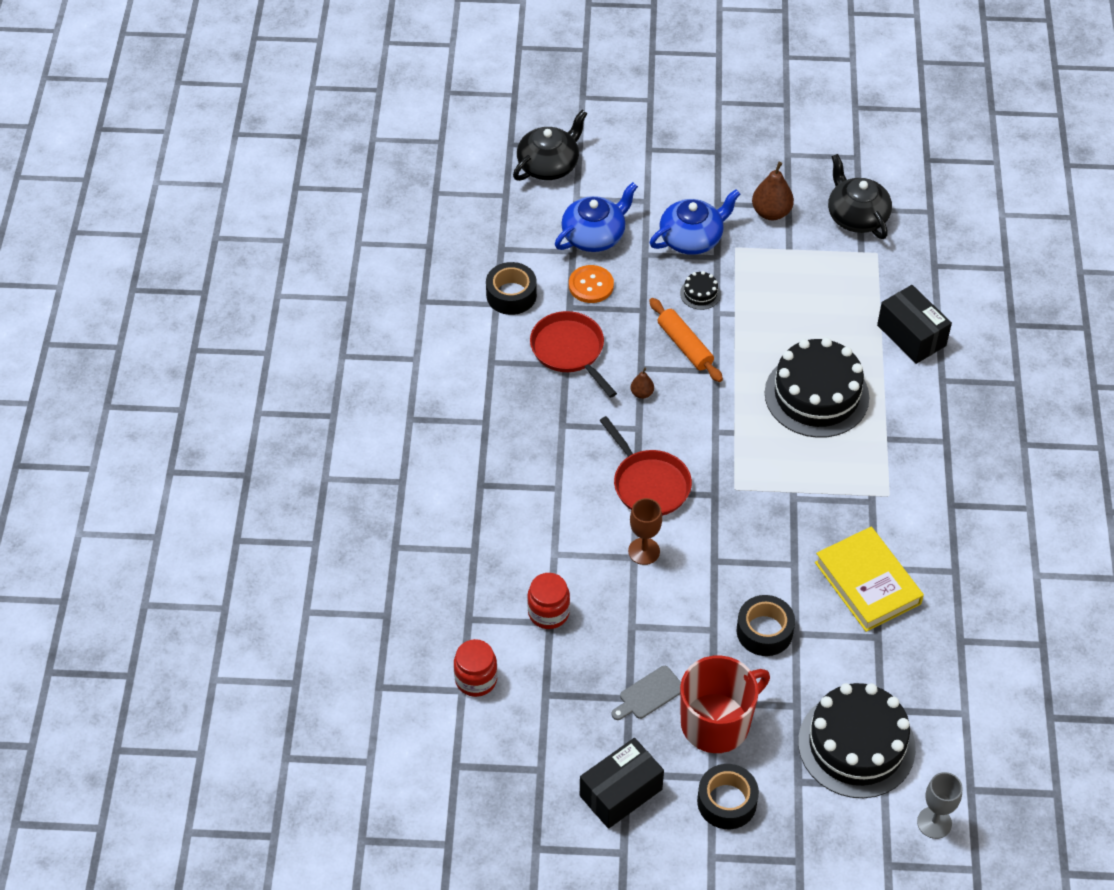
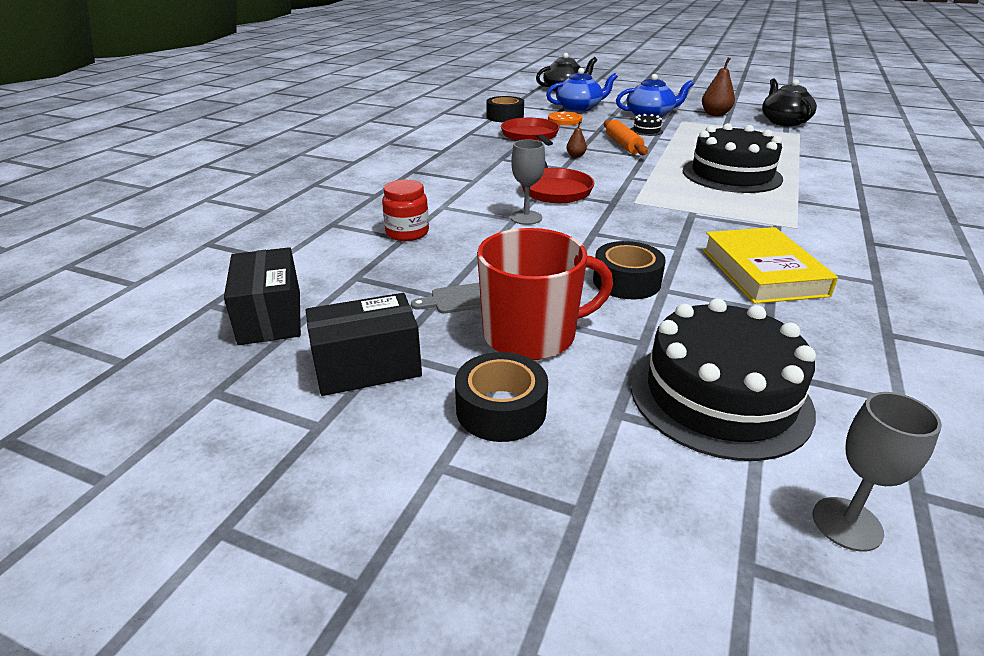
camera: 20 degrees right, 20 degrees down
(476, 679) = (298, 256): red jar -> none
(644, 551) = (526, 218): brown goblet -> grey goblet
(911, 335) = (828, 163): black box -> black box (270, 317)

